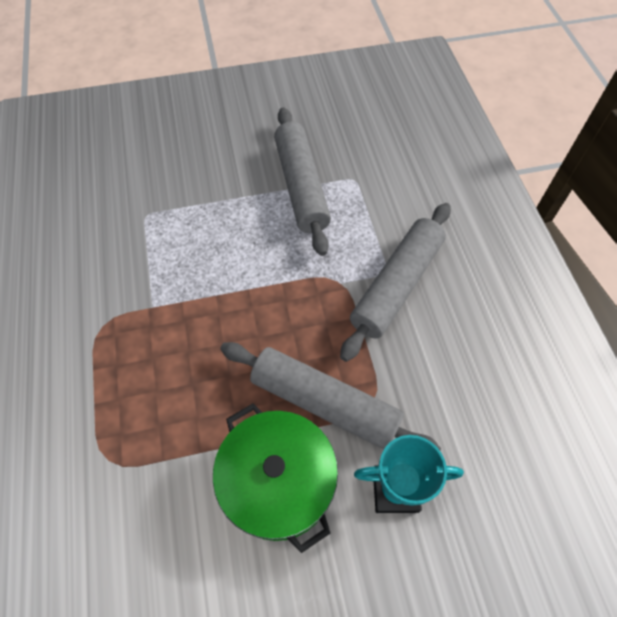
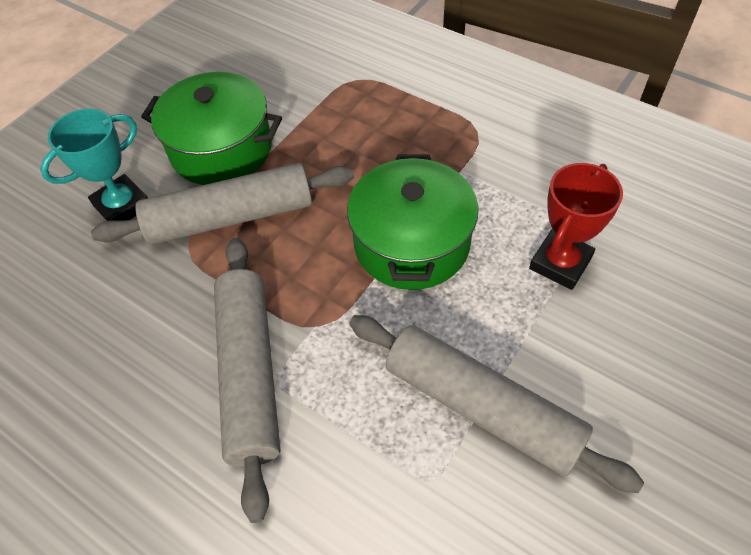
camera: 140 degrees right, 5 degrees down
(182, 212) = (560, 263): none -> red trophy
(238, 285) = (411, 243): none -> green pot

